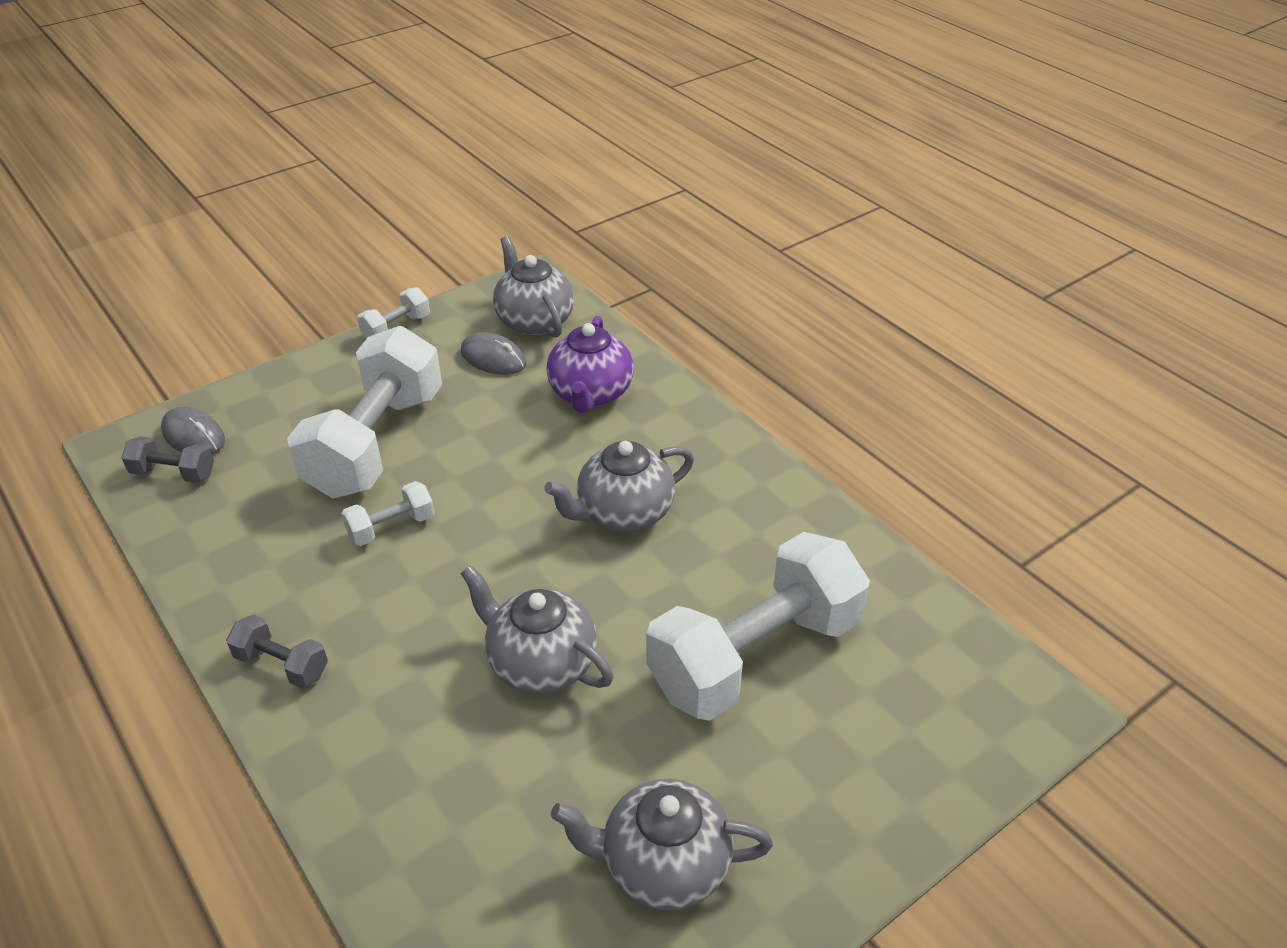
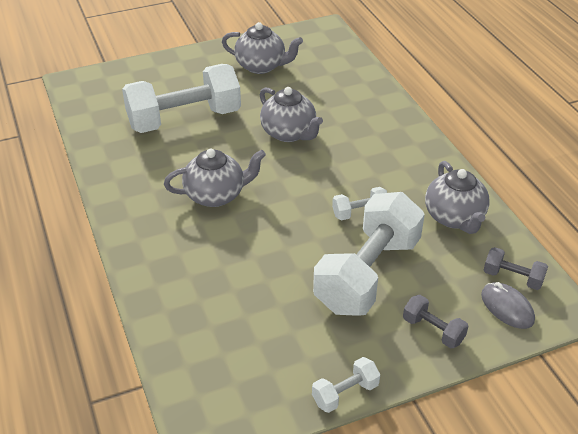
camera: 165 degrees left, 0 degrees up
(282, 664) = (420, 154): grey dumbbell -> grey dumbbell (433, 330)
(493, 358) = (265, 337): grey mouse -> none
(534, 321) = (217, 374): grey teapot -> grey teapot (454, 218)
(590, 394) = (200, 285): purple teapot -> none

